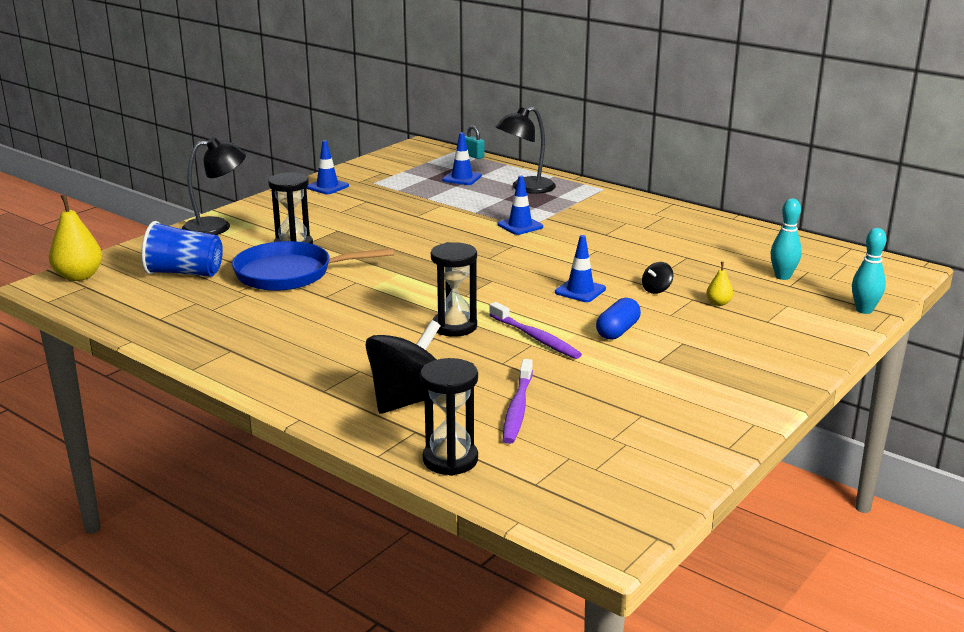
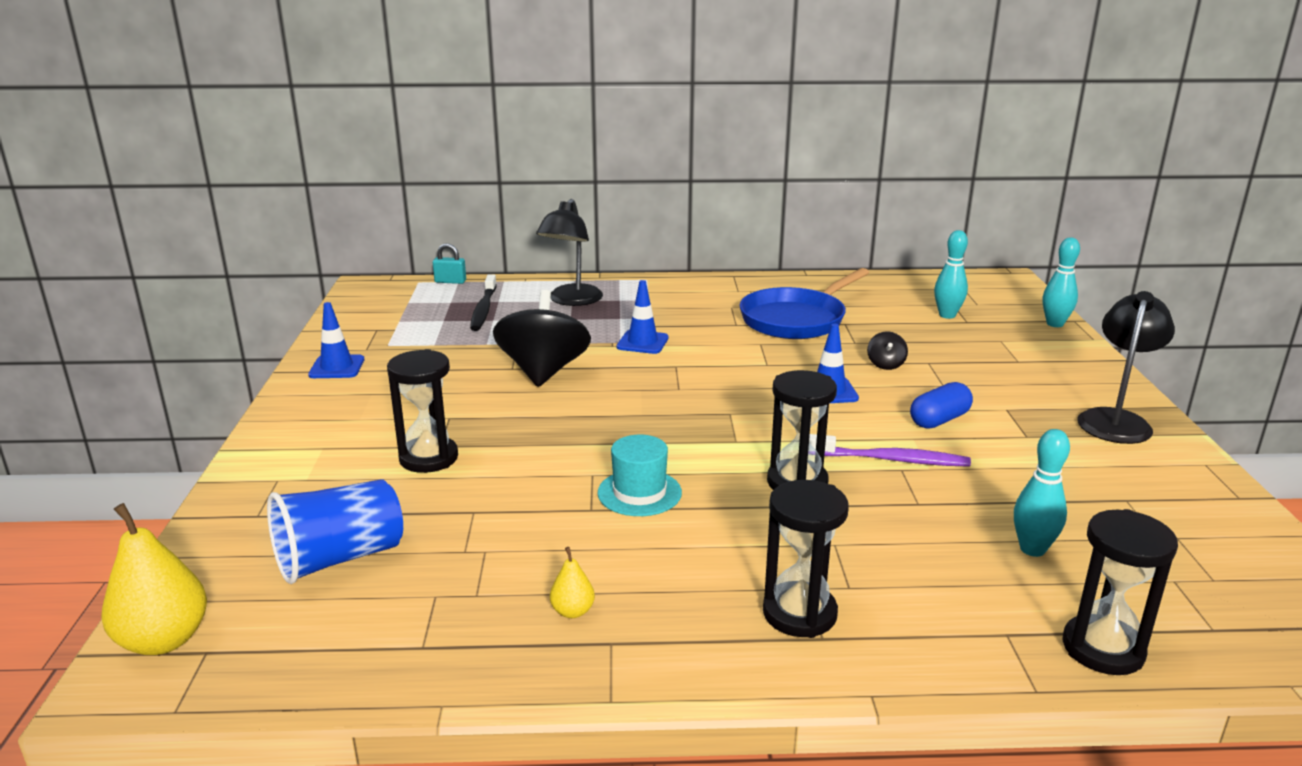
camera: 40 degrees left, 0 degrees up
(217, 226) = (270, 471): black lamp -> black lamp (1116, 420)
(290, 274) = (493, 497): blue pan -> blue pan (796, 319)
(332, 377) = (799, 613): none -> black hourglass
(362, 299) = (639, 493): none -> turquoise hat
(409, 400) = (928, 597): black spinning top -> black spinning top (543, 372)
(462, 178) = (483, 309): blue traffic cone -> black toothbrush
(517, 409) = (1032, 549): purple toothbrush -> turquoise bowling pin
(617, 331) = (939, 420): blue capsule -> blue capsule turned 60 degrees clockwise
(718, 303) = (954, 358): yellow pear -> yellow pear (572, 611)

